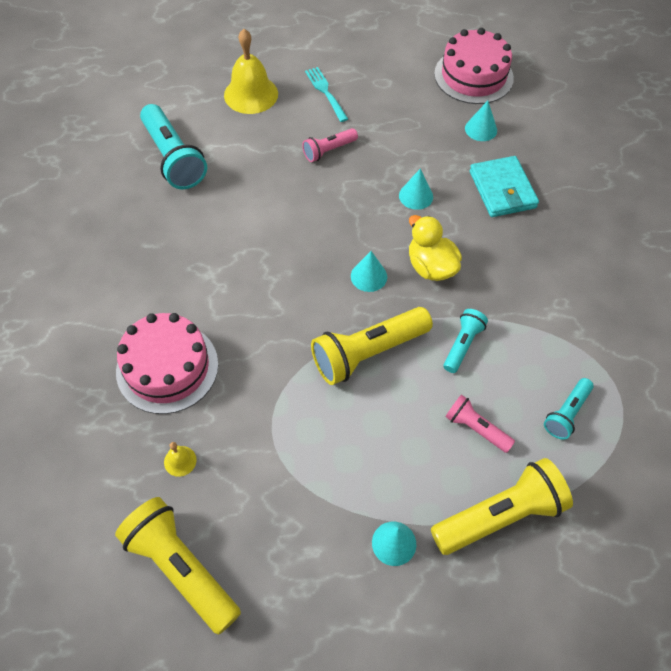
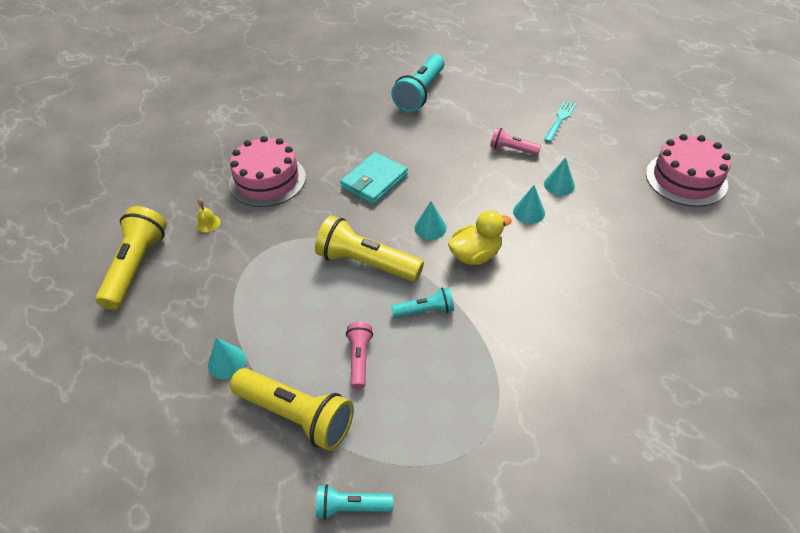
camera: 55 degrees right, 10 degrees down
(251, 94) = (511, 92): yellow bell -> none
(431, 267) = (475, 255): yellow duck -> yellow duck turned 45 degrees clockwise
(481, 129) = (639, 211): turquoise cone -> turquoise cone (559, 185)
(502, 190) = (597, 255): turquoise wallet -> turquoise wallet (374, 181)
(566, 414) = (426, 412): turquoise flashlight -> turquoise flashlight (351, 507)

